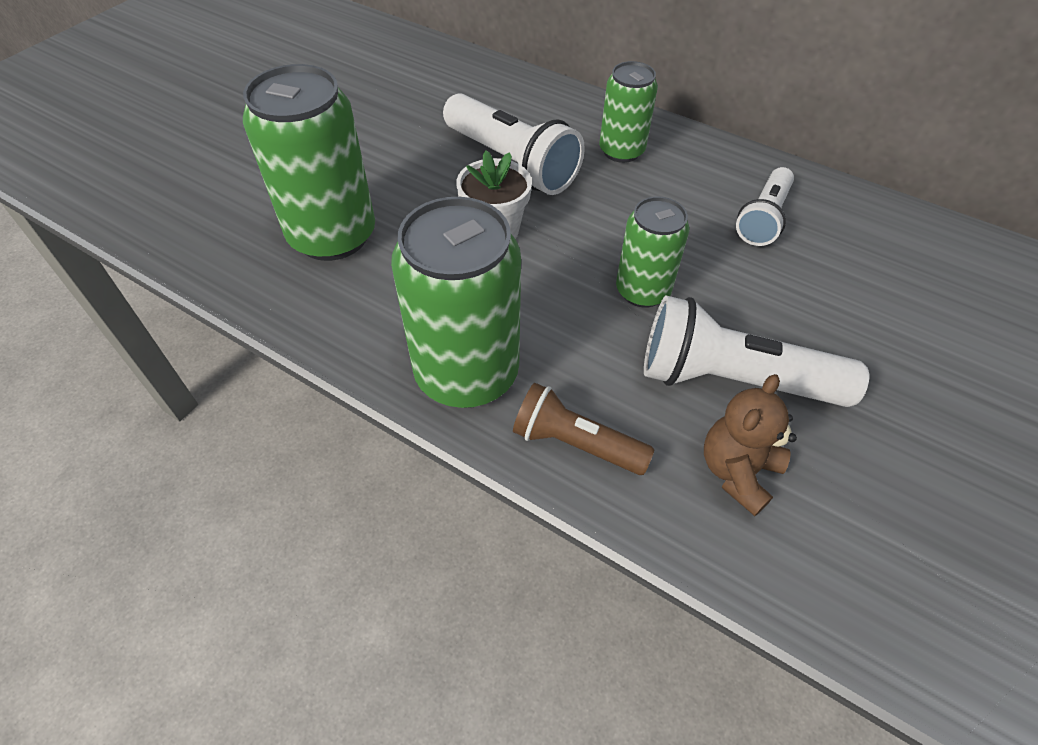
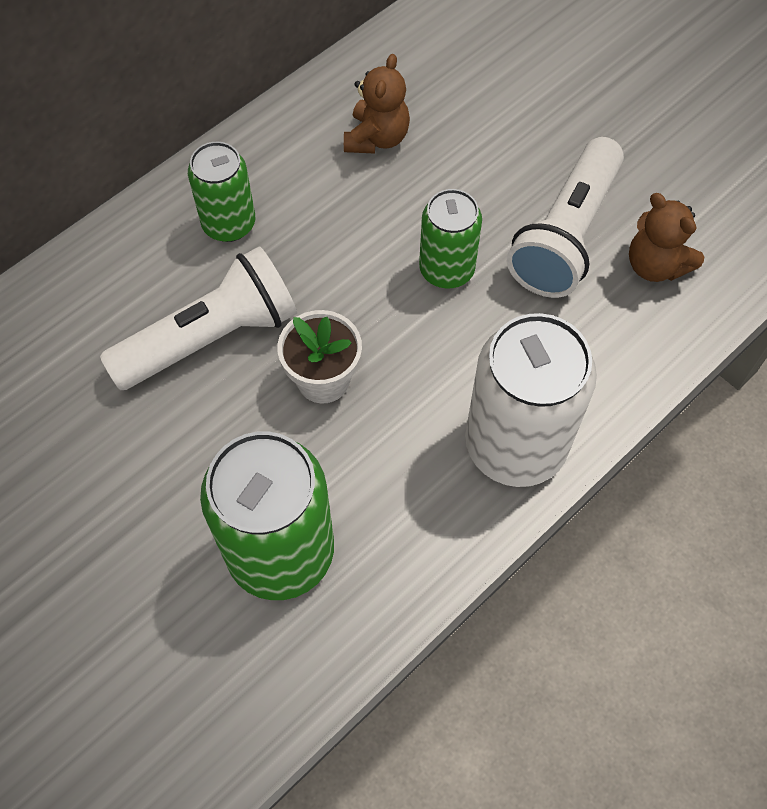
camera: 75 degrees left, 10 degrees up
(466, 373) = (515, 445): green can -> white can
(575, 443) = (609, 373): brown flashlight -> none
(763, 219) = (377, 138): white flashlight -> brown teddy bear

